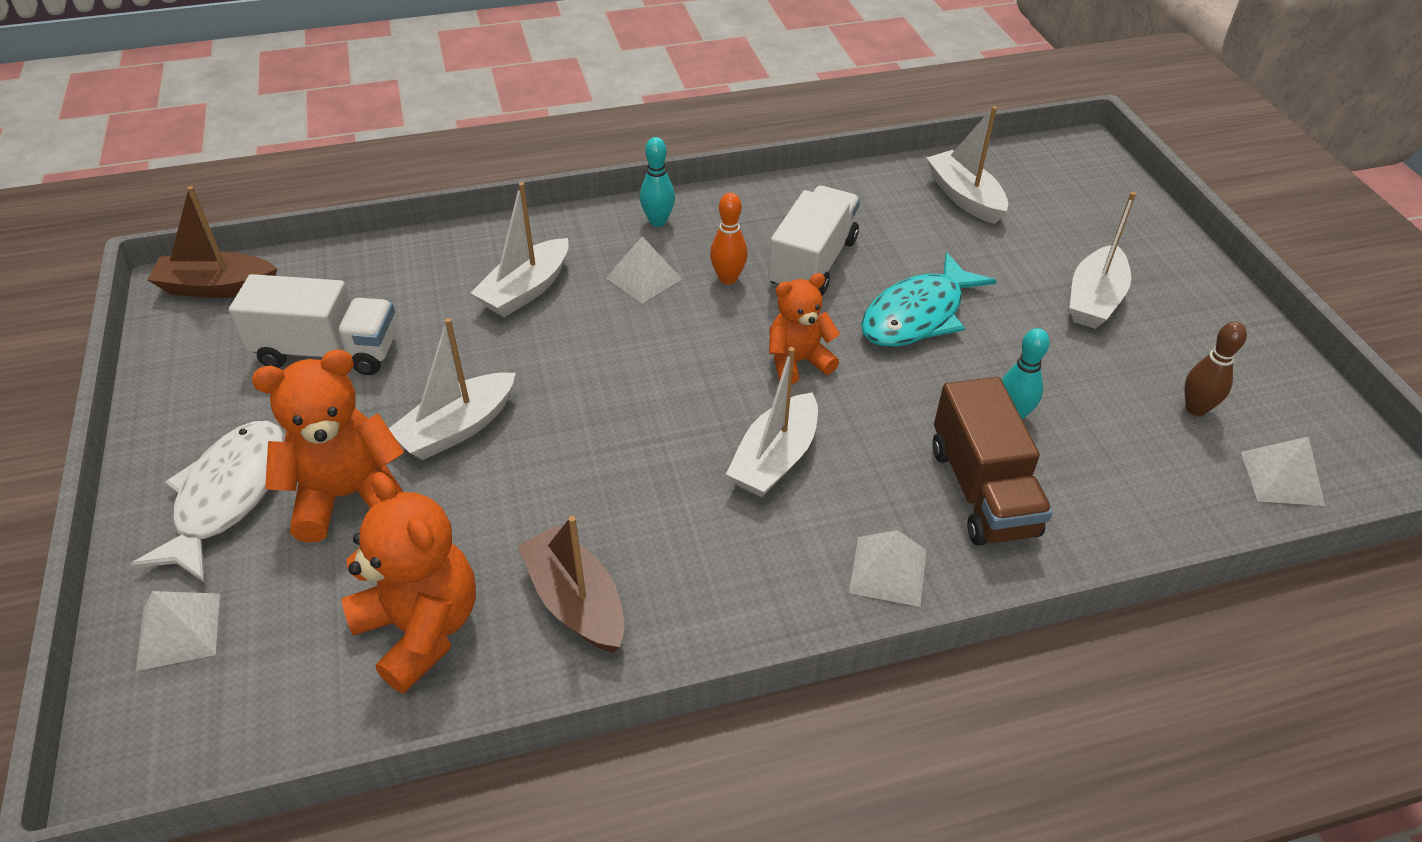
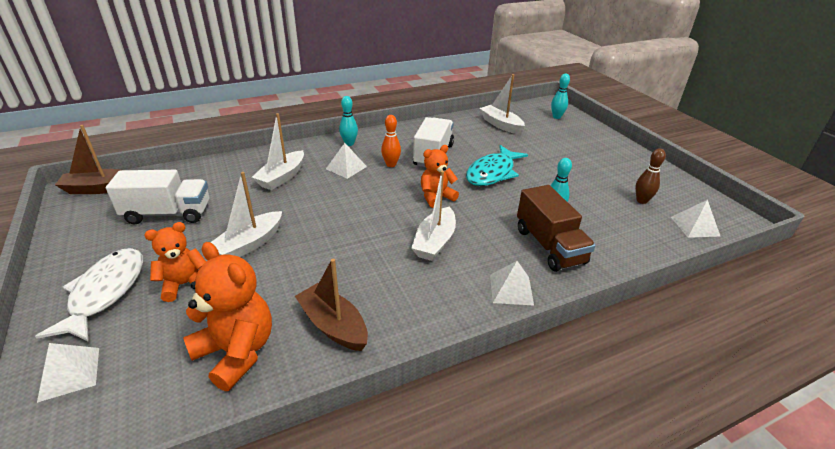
camera: 10 degrees left, 10 degrees down
(348, 495) = (184, 284): orange teddy bear -> orange teddy bear, size x0.65
(1087, 185) = (556, 117): none -> turquoise bowling pin
(1094, 299) = (576, 160): white boat -> none

